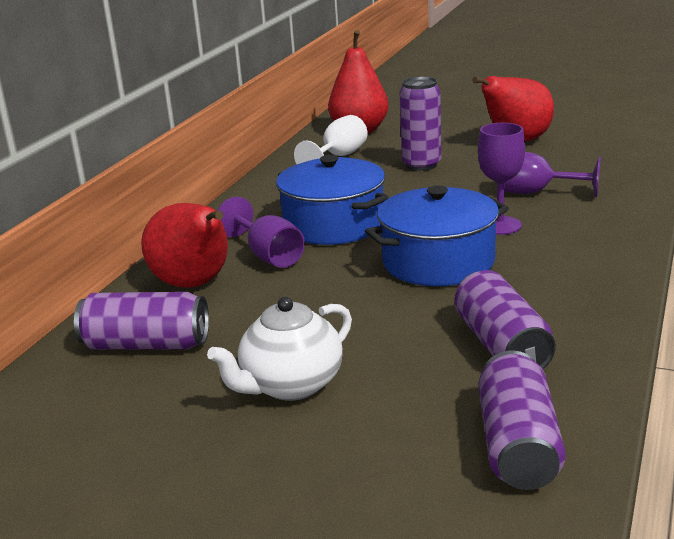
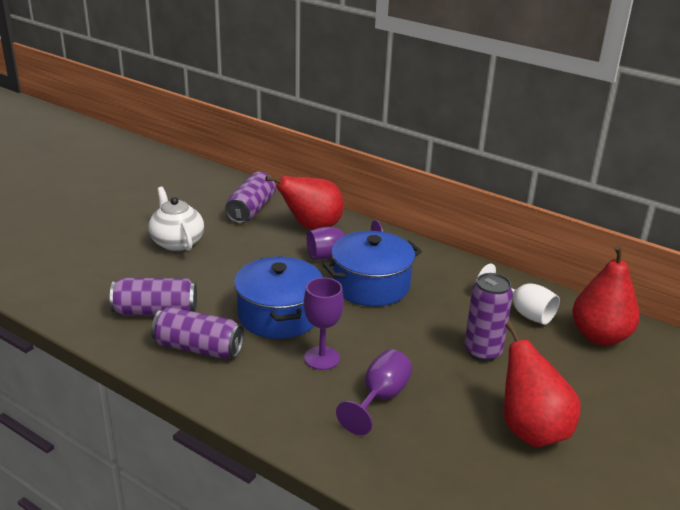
camera: 100 degrees right, 5 degrees up
(517, 445) = (68, 292): purple can -> purple can (198, 348)

